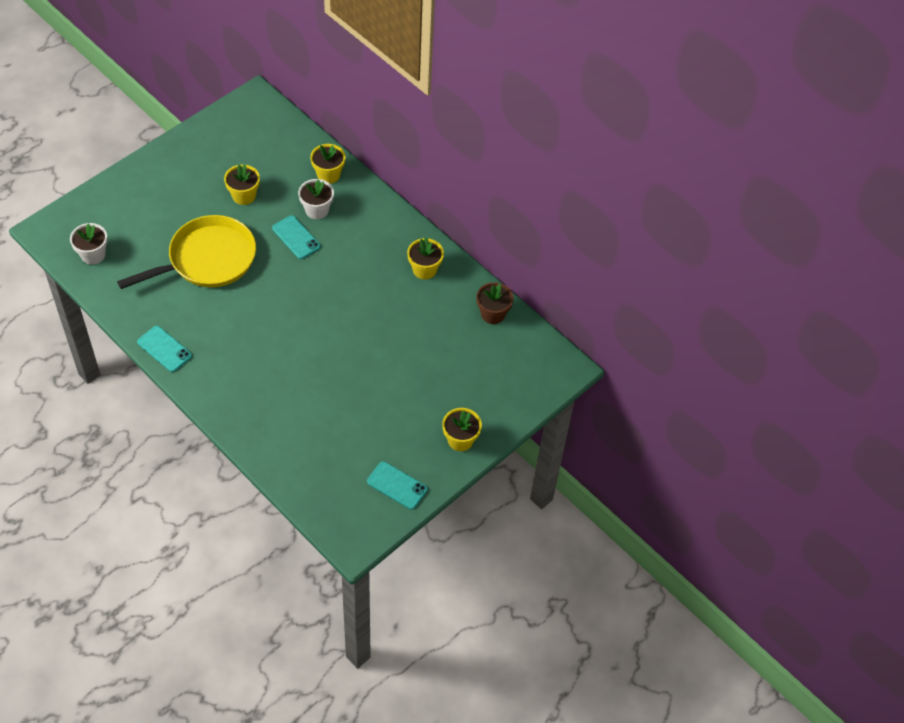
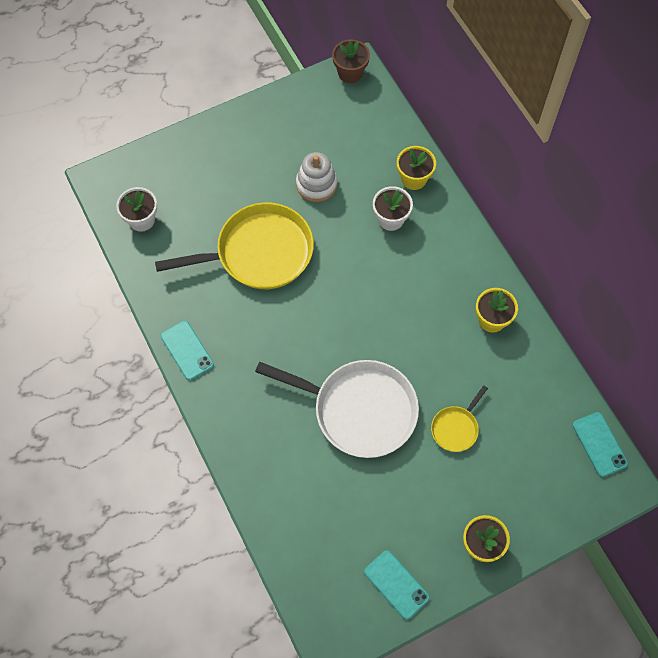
camera: 20 degrees right, 10 degrees up
(244, 196) = (316, 184): yellow flower pot -> white stacking toy
(296, 237) = (360, 247): turquoise phone -> turquoise phone (599, 444)
(329, 362) = (359, 410): none -> white pan
(416, 357) = (456, 428): none -> yellow pan
(493, 314) = (556, 394): brown flower pot -> brown flower pot (350, 73)

